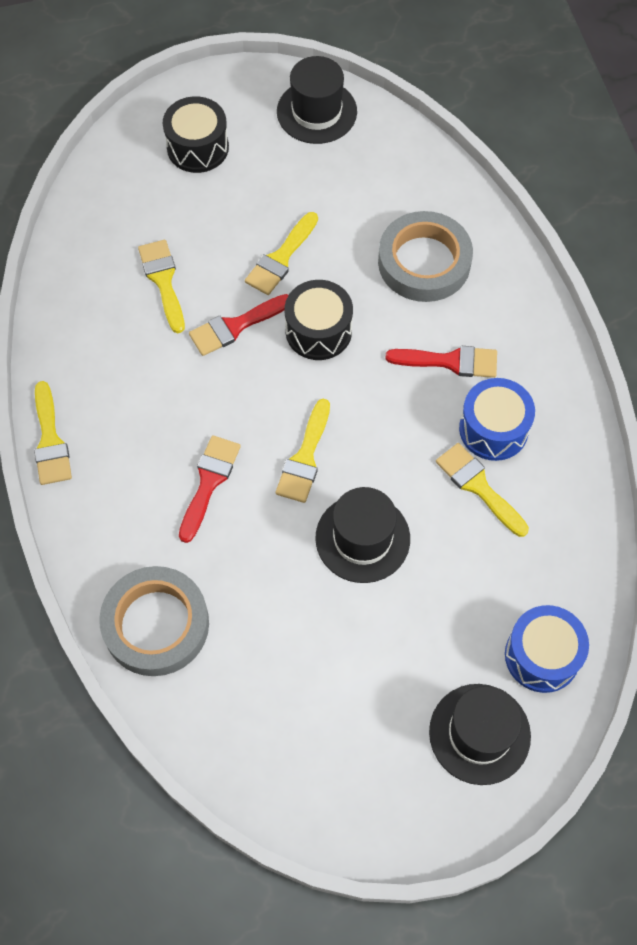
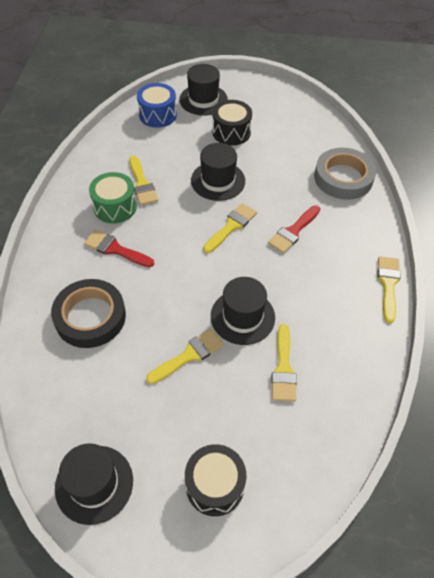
camera: 160 degrees left, 10 degrees down
(235, 326) = (242, 316): red brush -> black hat
(318, 331) = (187, 295): black drum -> black drum (231, 132)
(424, 262) = (90, 317): grey tape -> black tape
(493, 429) = (115, 207): blue drum -> green drum

